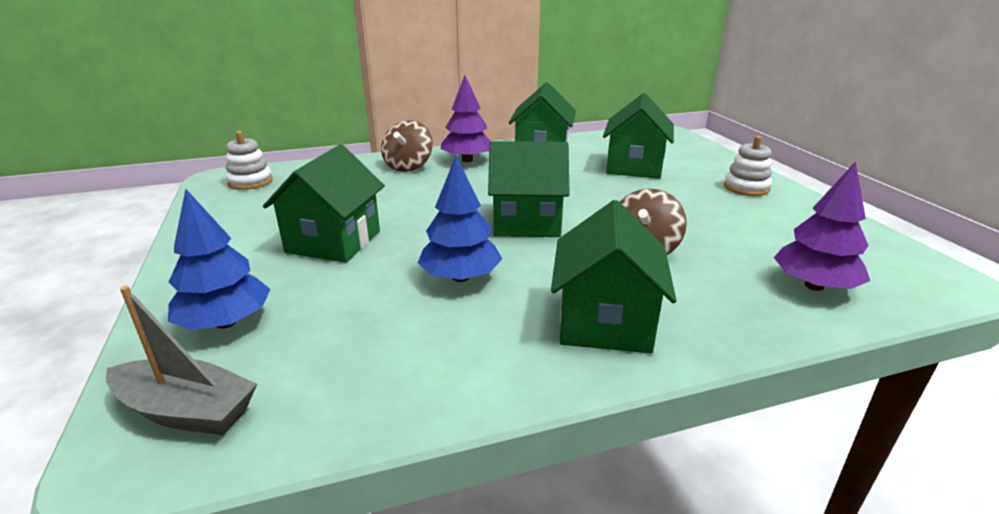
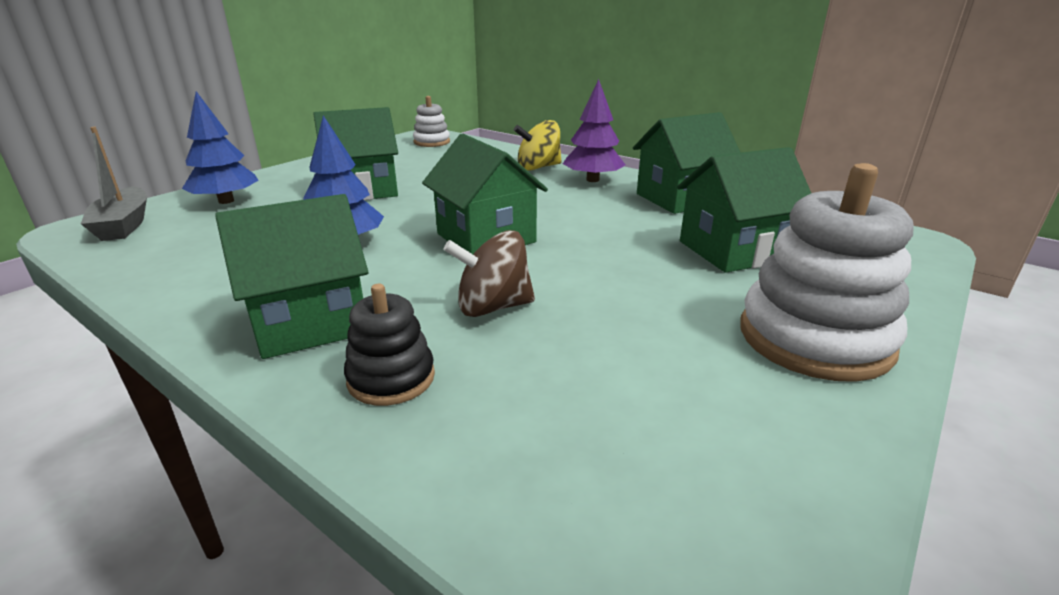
camera: 55 degrees right, 0 degrees up
(408, 166) = (538, 167): brown spinning top -> yellow spinning top
(714, 306) = (391, 378): none -> black stacking toy
(746, 188) = (814, 338): white stacking toy -> white stacking toy, size x1.85
(814, 285) = (525, 452): purple tree -> none

